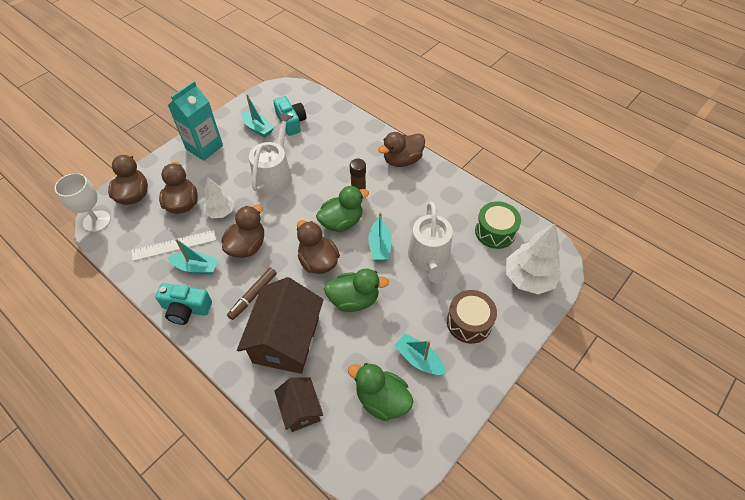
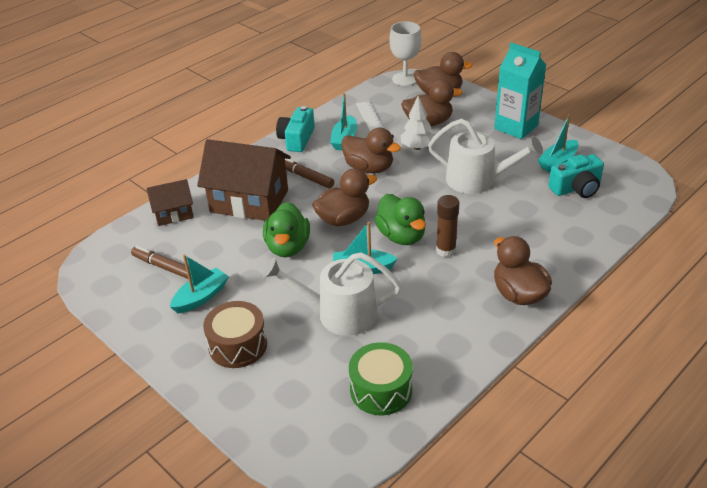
camera: 95 degrees right, 15 degrees down
(382, 400) = (164, 267): green duck -> brown marker
(528, 278) = (293, 418): white tree -> none

